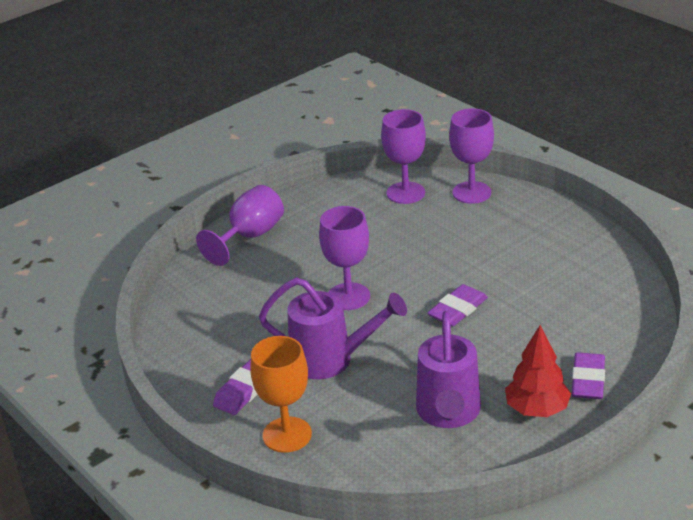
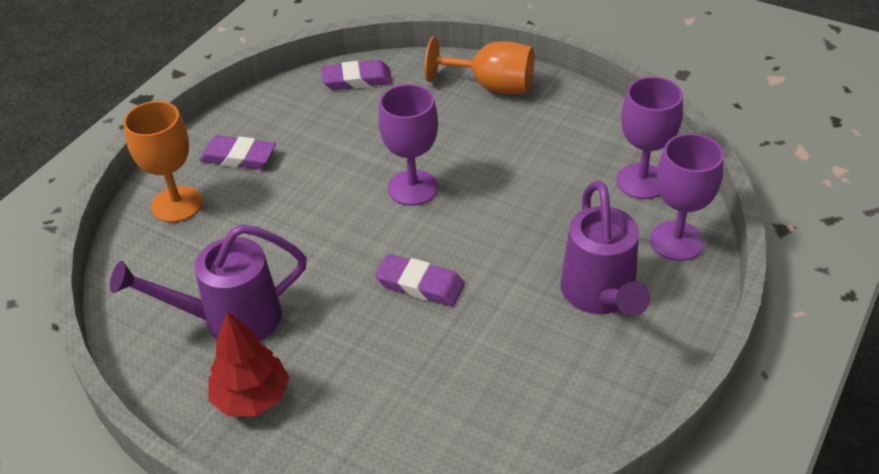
camera: 70 degrees right, 10 degrees up
(250, 236) = (492, 86): purple goblet -> orange goblet
(330, 360) = (299, 203): purple watering can -> purple watering can (600, 295)
(588, 380) = (317, 439): purple eraser -> purple eraser (357, 80)

